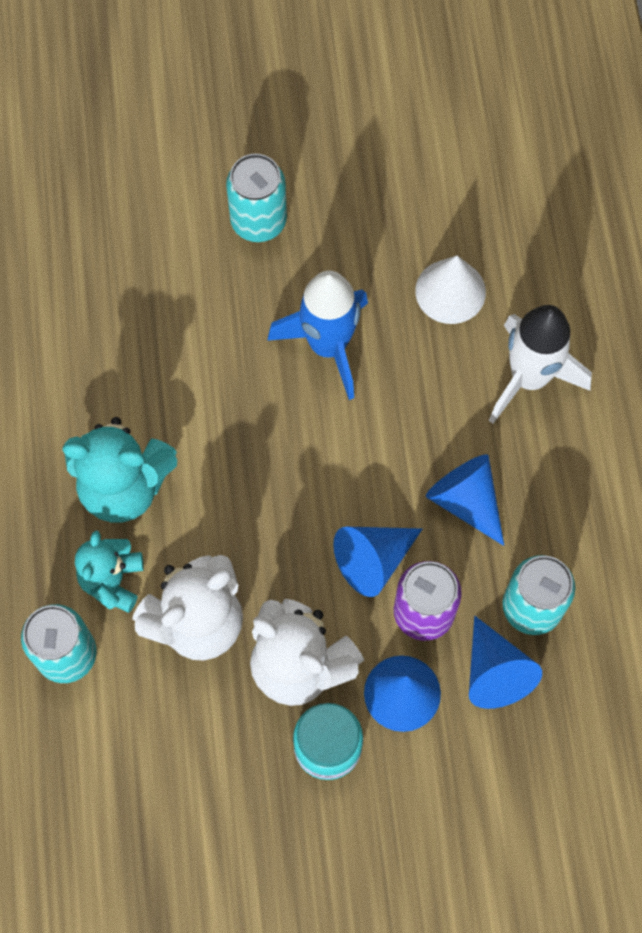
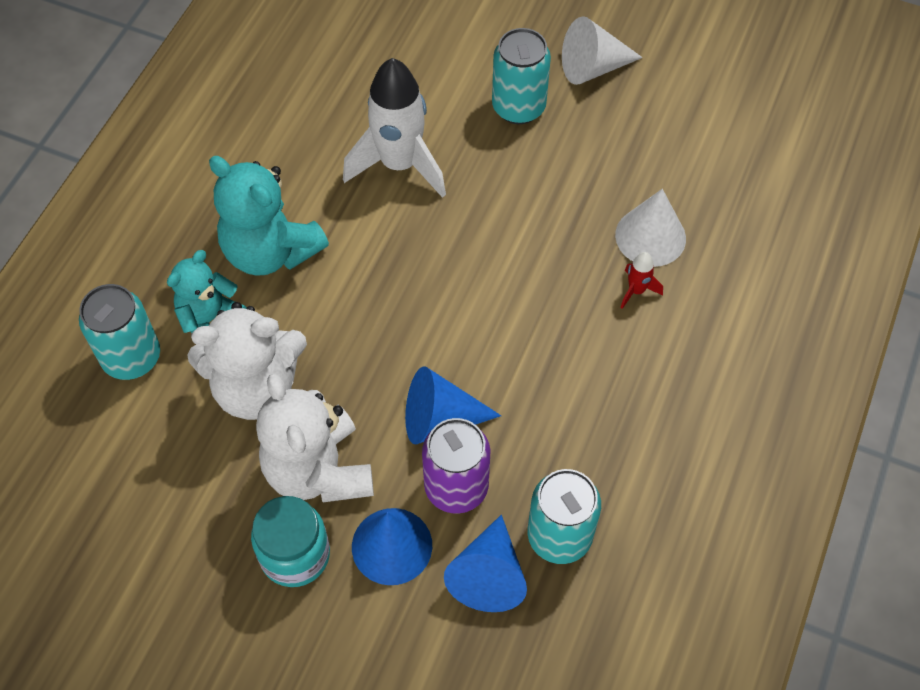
camera: 30 degrees right, 10 degrees down
(301, 144) = (592, 68): none -> white cone
(328, 345) = (515, 228): blue rocket -> none
(466, 500) = (556, 412): blue cone -> none
(468, 350) = (636, 290): none -> red rocket
(529, 378) = (679, 340): white rocket -> white rocket (399, 165)

